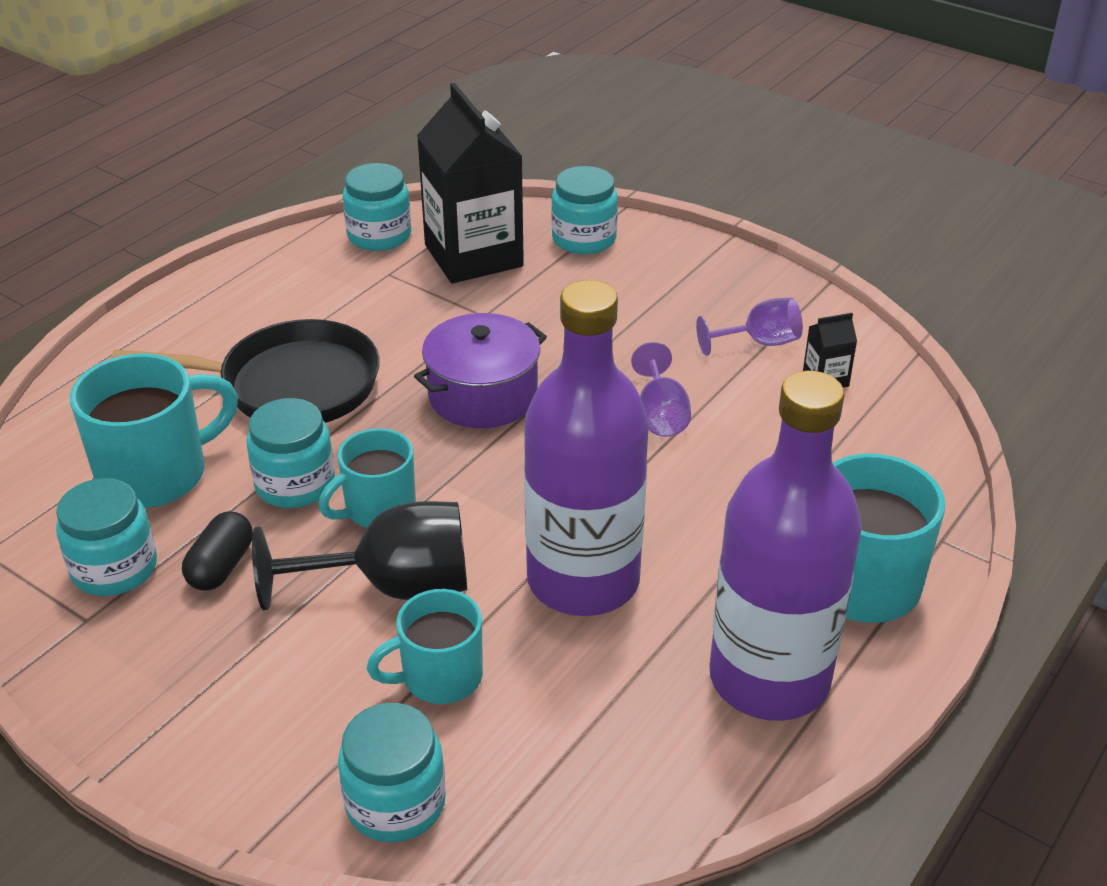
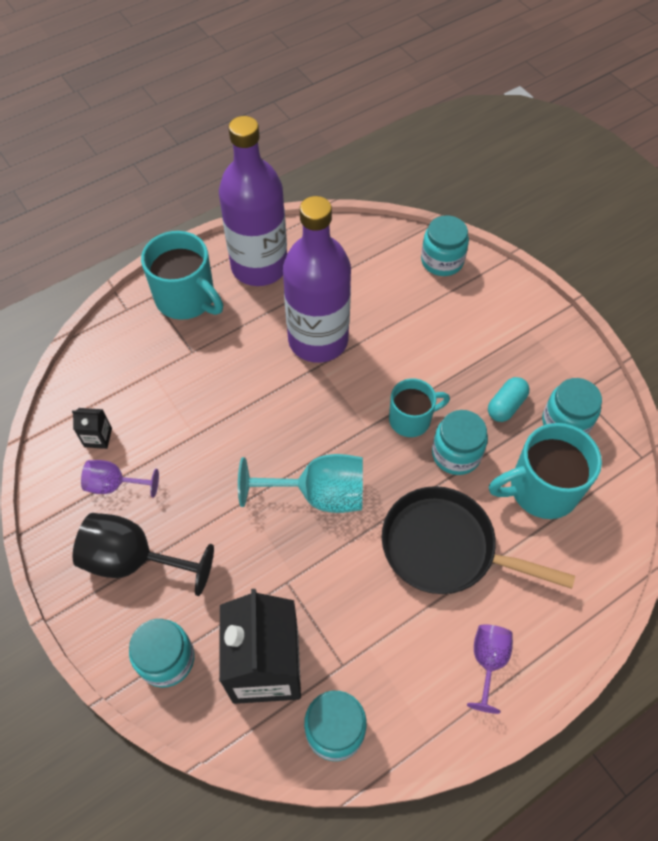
camera: 160 degrees left, 20 degrees up
(221, 566) = (506, 406): black capsule -> turquoise capsule
(393, 587) = (416, 365): black goblet -> black goblet (134, 560)
(439, 677) = (407, 310): turquoise mug -> none
(483, 395) = (319, 494): purple pot -> turquoise goblet
(660, 414) = (216, 440): purple goblet -> purple goblet (488, 661)

